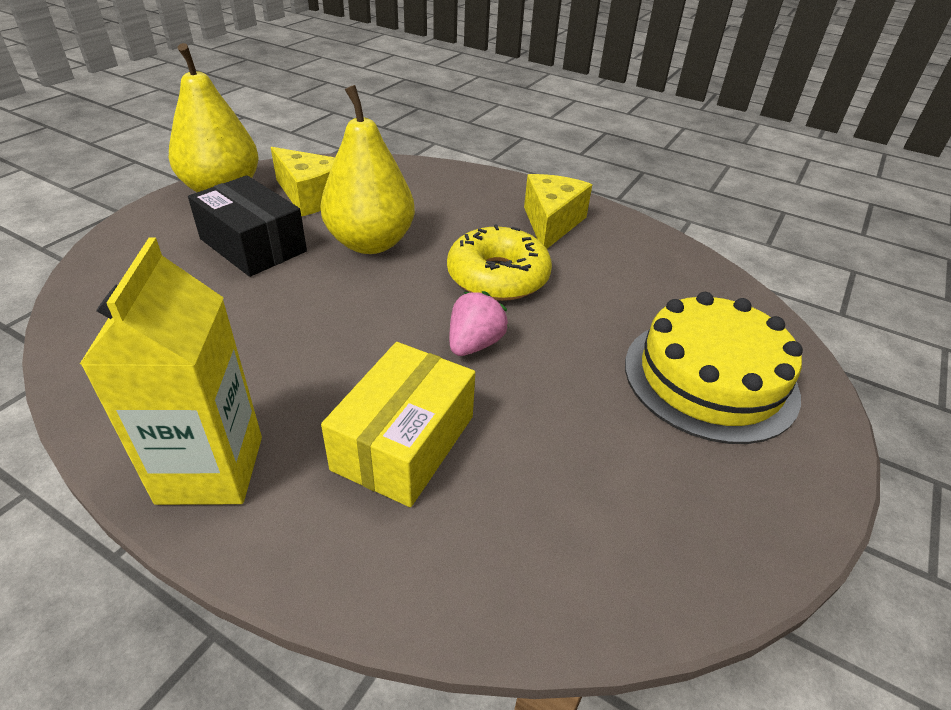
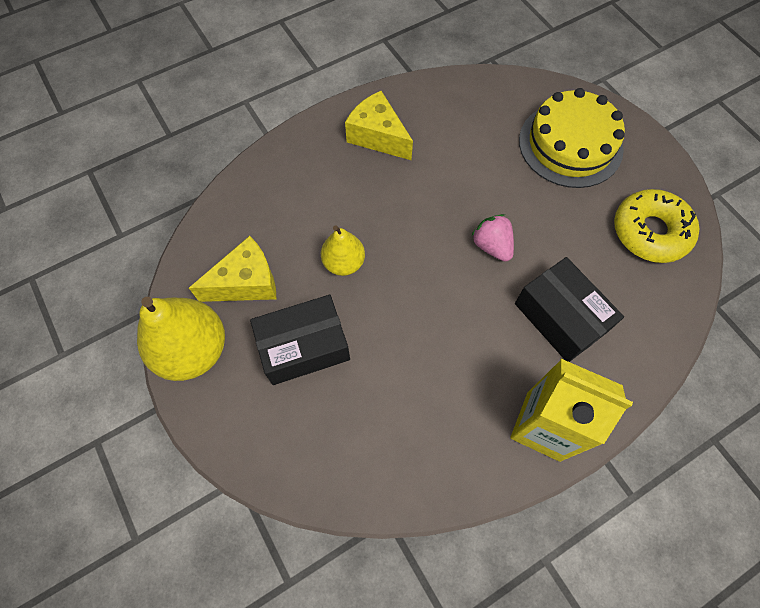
camera: 60 degrees left, 25 degrees up
(370, 243) = (343, 263): yellow pear -> yellow pear, size x0.58
(404, 442) = (560, 317): yellow box -> black box
(498, 276) = (427, 200): yellow donut -> yellow donut (650, 232)

